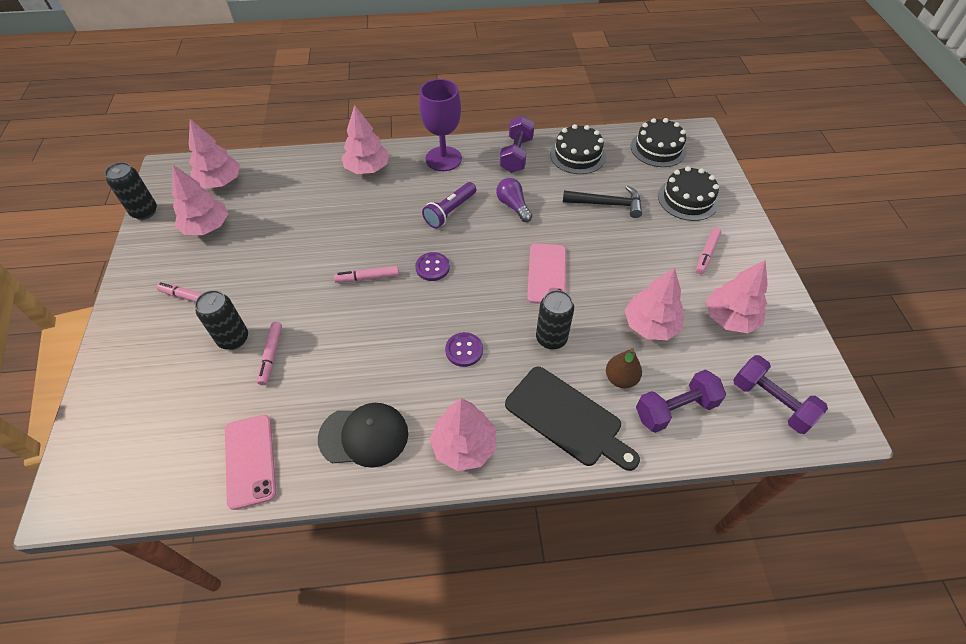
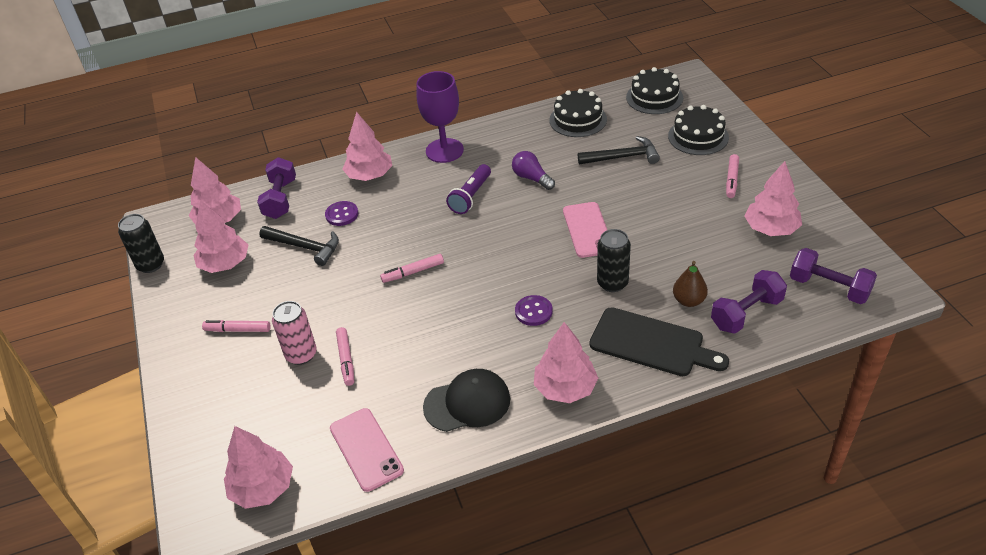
camera: 10 degrees left, 10 degrees down
(233, 339) = (301, 354): black can -> pink can
(282, 227) = (305, 247): none -> black hammer
(432, 267) = (474, 249): purple button -> purple button (342, 214)
(516, 155) = (517, 132): purple dumbbell -> purple dumbbell (280, 199)
(650, 325) = (700, 251): pink tree -> pink tree (263, 488)

